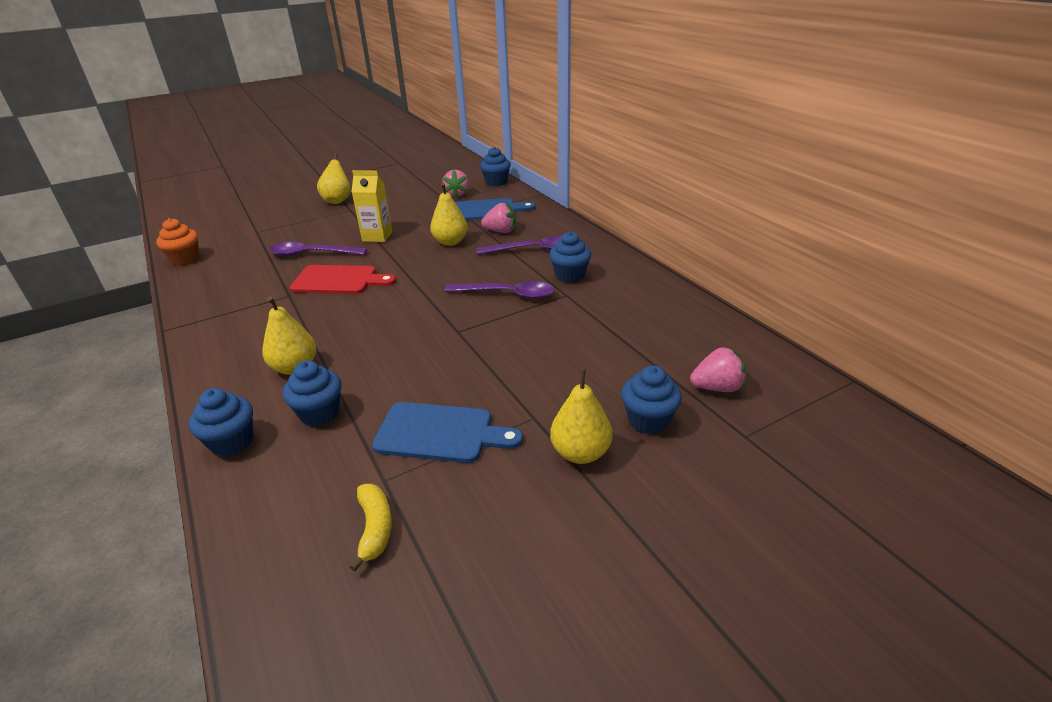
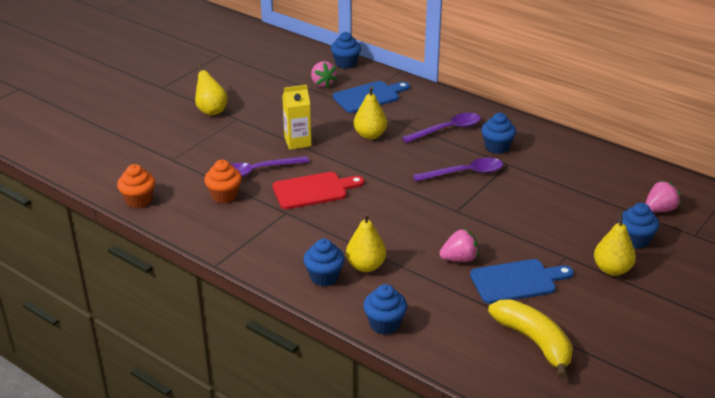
camera: 25 degrees left, 0 degrees up
(256, 269) = (224, 196): none -> orange cupcake
(319, 413) = (423, 291): blue cupcake -> blue cupcake (324, 277)
(374, 528) = (534, 342): yellow banana -> yellow banana, size x1.76
(501, 231) = (403, 116): pink strawberry -> pink strawberry (459, 259)

